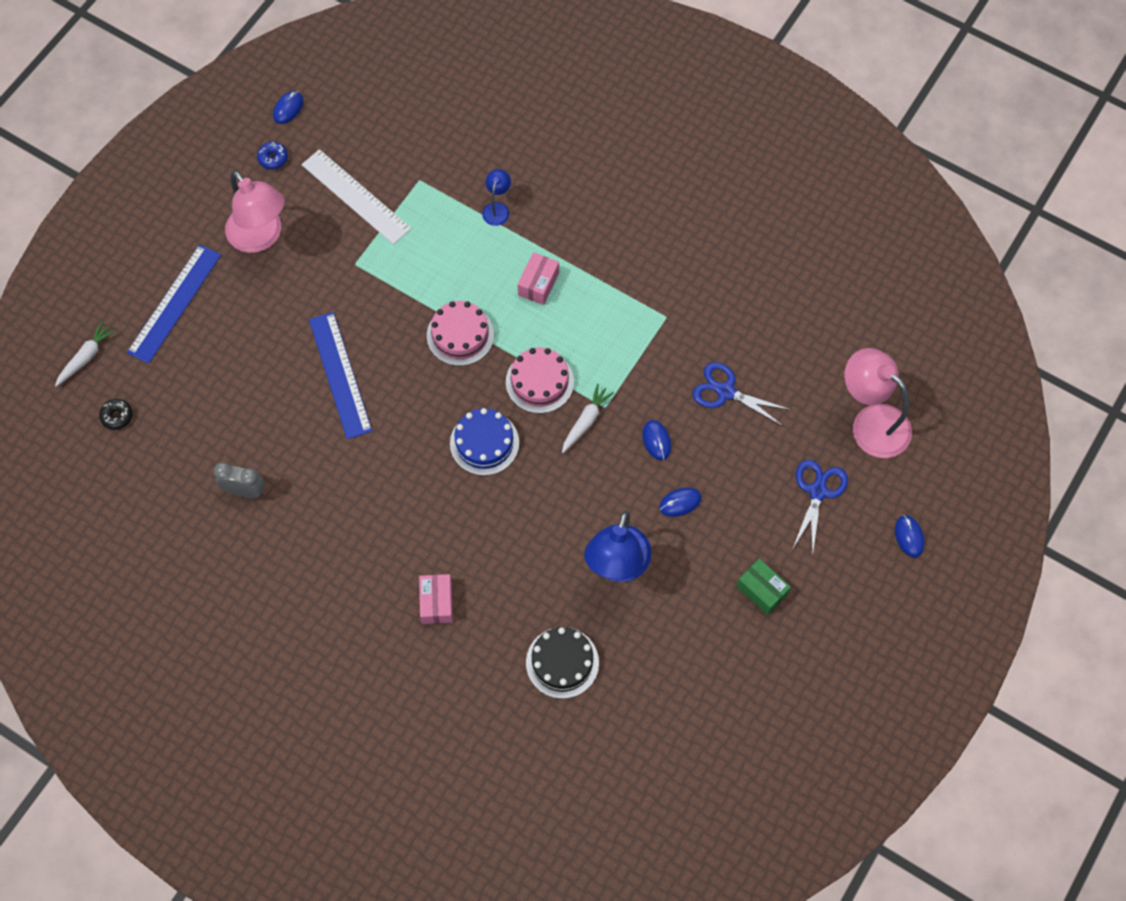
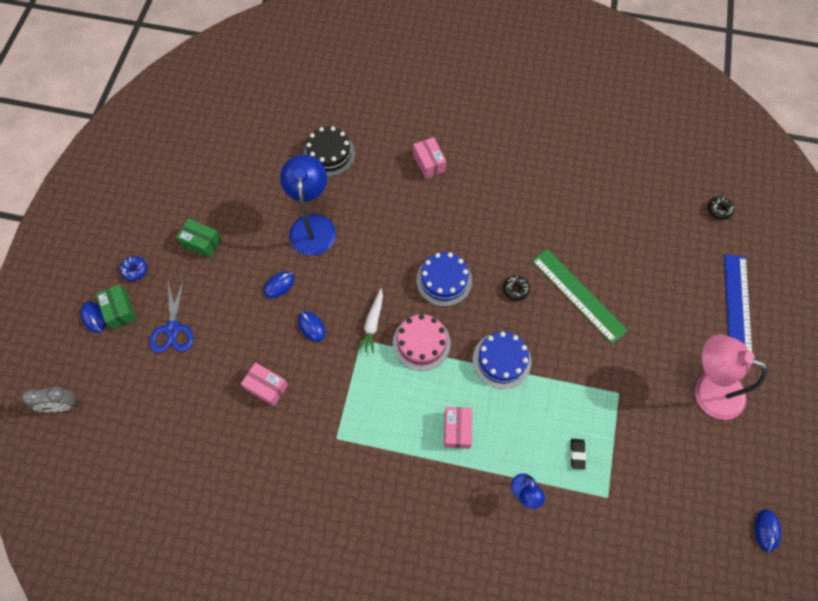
camera: 160 degrees right, 0 degrees up
(86, 357) = (771, 244): white carrot -> none
(244, 491) = (598, 190): grey clock -> grey clock (62, 406)
(273, 158) = (746, 470): blue donut -> blue donut (135, 270)
(340, 375) = (578, 295): blue ruler -> green ruler
(356, 196) = (653, 458): white ruler -> none
(407, 404) = (515, 289): none -> black donut
(428, 224) = (577, 454): none -> black eraser
(460, 335) = (501, 360): pink cake -> blue cake
(725, 391) = (266, 387): blue scissors -> pink box
(871, 422) = (138, 401): pink lamp -> none
(877, 535) = (120, 310): none -> green box

